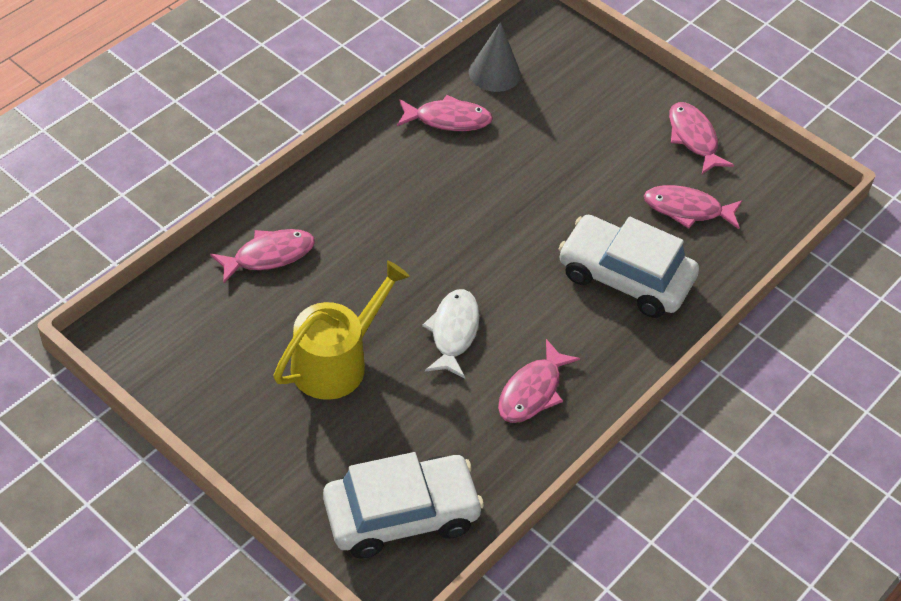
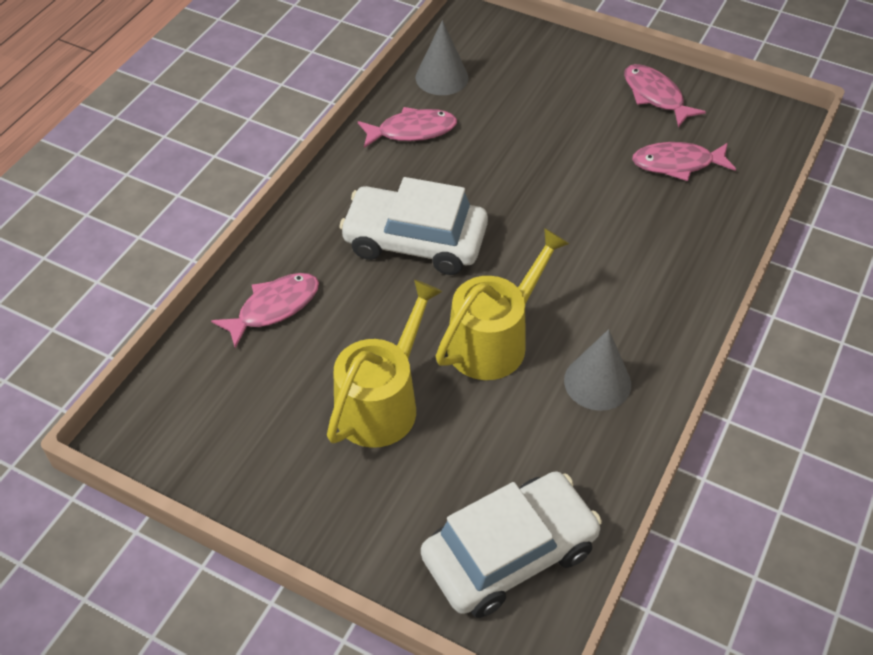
camera: 10 degrees left, 0 degrees up
(453, 332) = (494, 340): white fish -> yellow watering can
(532, 391) = (597, 382): pink fish -> grey cone
(625, 277) = (644, 243): white car -> white car (415, 241)

